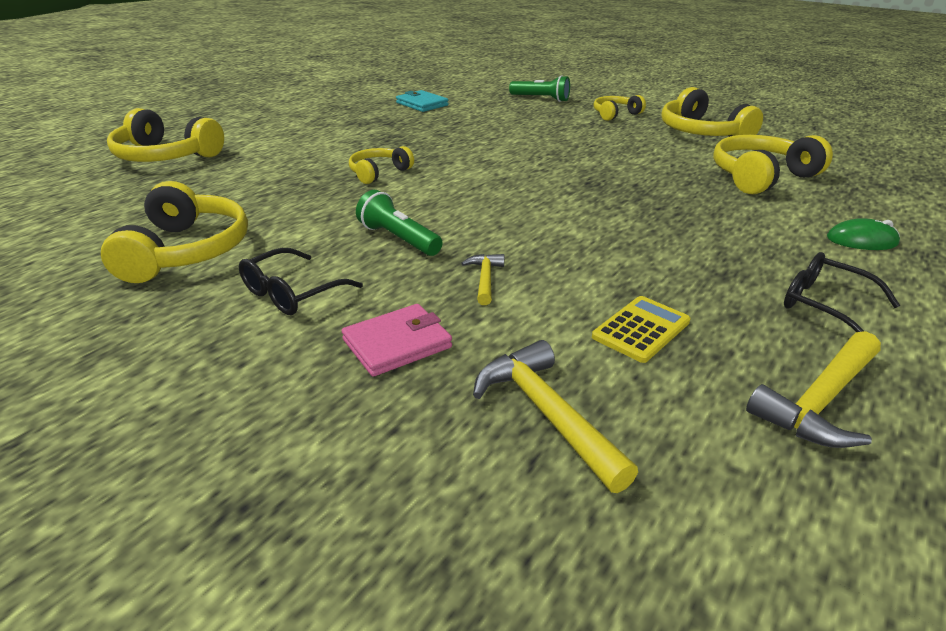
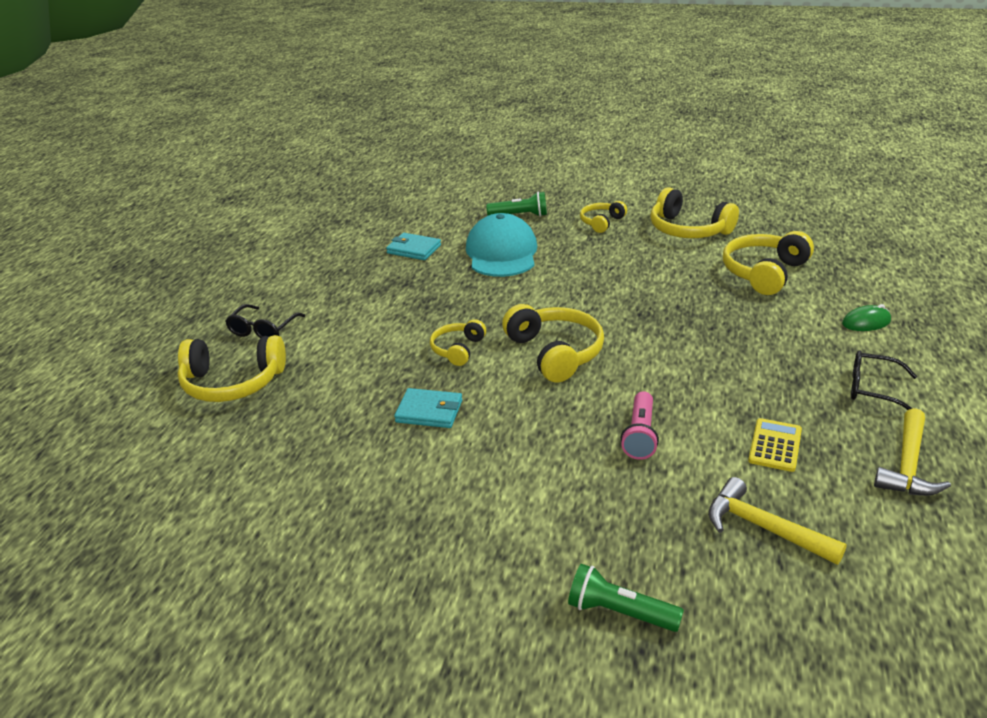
camera: 20 degrees left, 0 degrees up
(186, 251) = (381, 481): yellow headphones -> yellow headphones (555, 353)
(292, 293) = (511, 492): black glasses -> black glasses (263, 330)
(297, 210) = (429, 411): none -> turquoise wallet
(397, 343) = (627, 509): pink wallet -> none
(398, 239) = (542, 417): green flashlight -> green flashlight (619, 612)
(485, 279) = (640, 435): yellow hammer -> pink flashlight
(497, 118) = (502, 253): none -> turquoise cap

